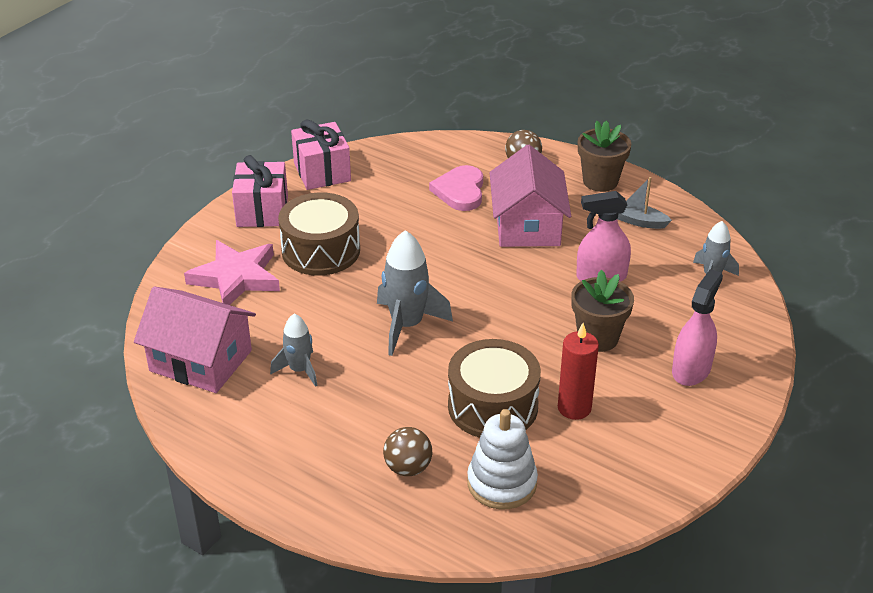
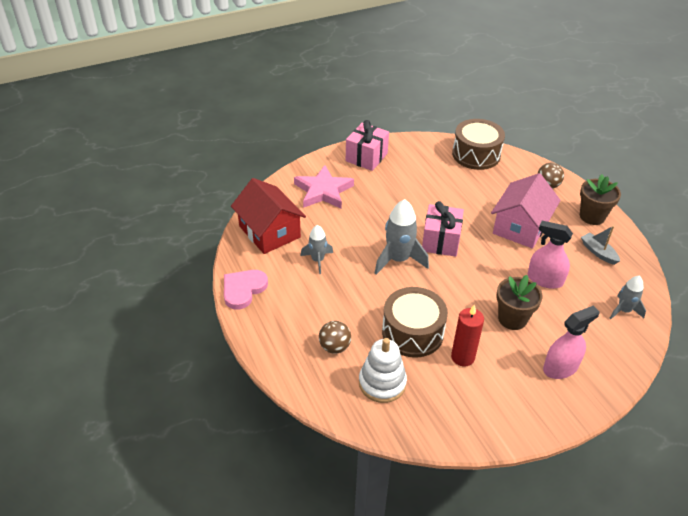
camera: 30 degrees right, 5 degrees up
(201, 361) = (269, 232): pink house -> red house
(321, 250) = (382, 193): brown drum -> brown drum (476, 154)
(322, 172) = (418, 146): pink gift -> pink gift (440, 241)
(460, 191) = (493, 188): pink heart -> pink heart (243, 289)

